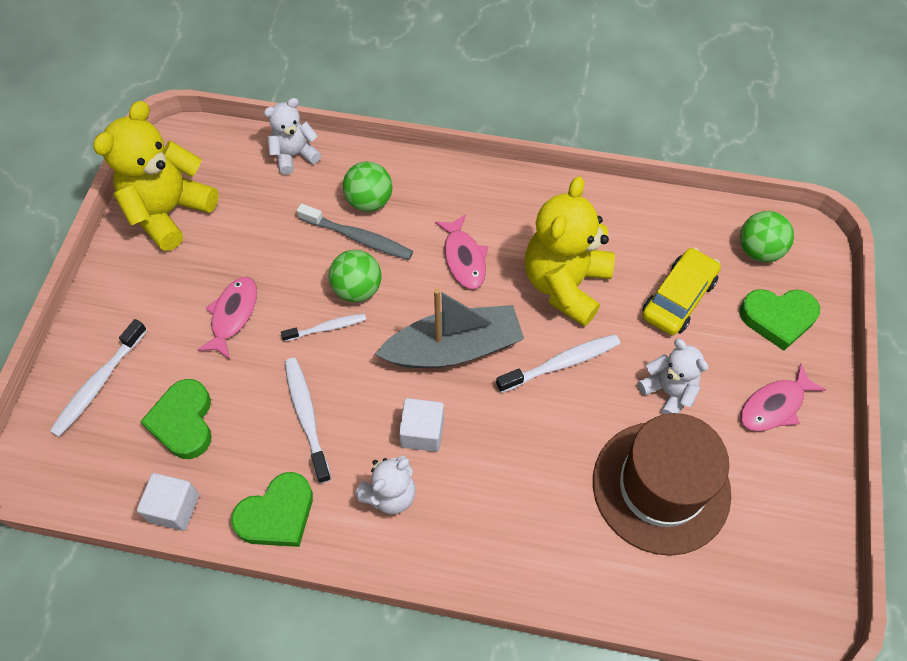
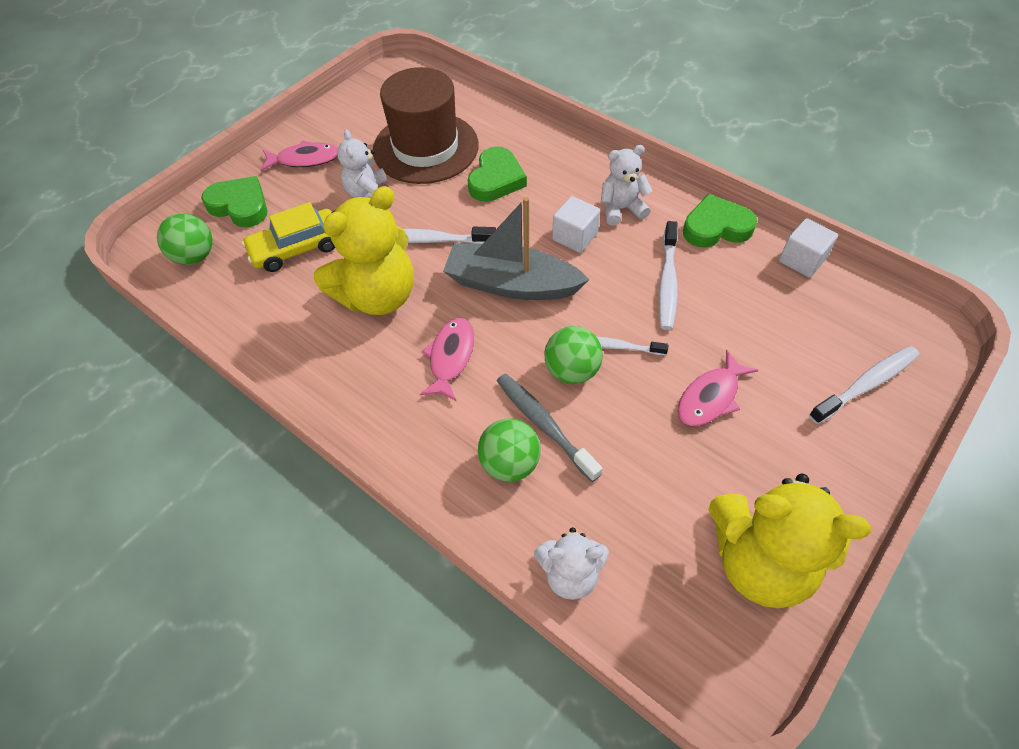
camera: 150 degrees left, 5 degrees down
(169, 212) = (759, 561): yellow teddy bear -> yellow teddy bear turned 45 degrees clockwise
(183, 422) = (782, 319): green heart -> green heart (496, 179)

